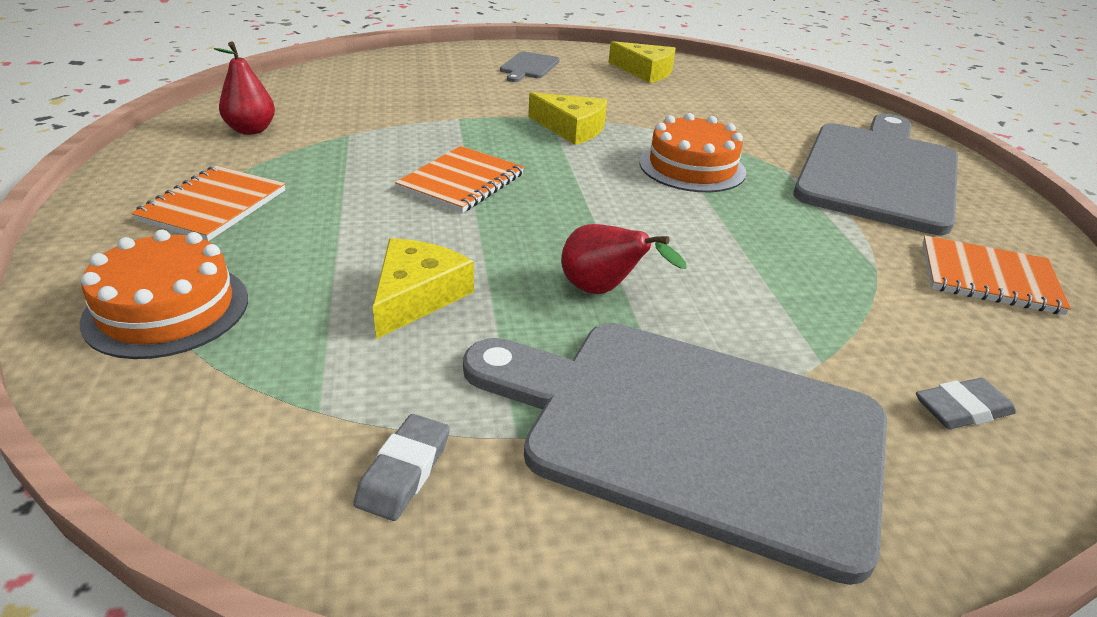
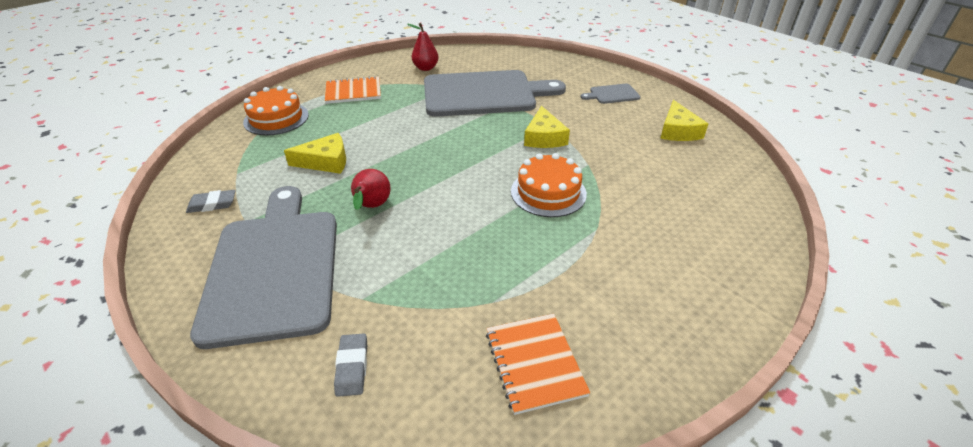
camera: 60 degrees right, 5 degrees up
(461, 182) = (437, 132): orange notebook -> none
(878, 173) = (652, 275): grey cutting board -> grey cutting board (484, 94)
(962, 409) = (352, 367): grey eraser -> grey eraser turned 45 degrees clockwise

